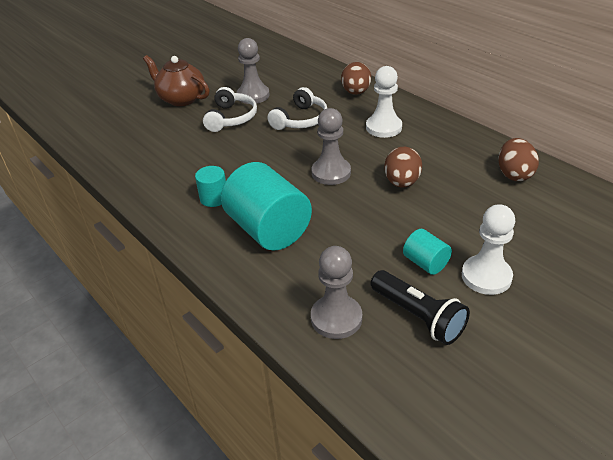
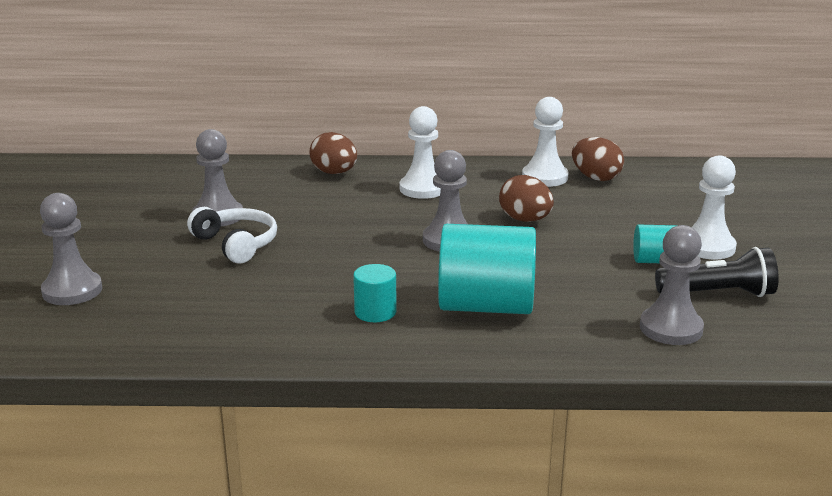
camera: 50 degrees left, 15 degrees down
(131, 111) = (72, 291): none -> grey pawn
(181, 99) = (123, 253): brown teapot -> none
(301, 120) = (324, 215): white headphones -> none
(477, 156) = (544, 177): none -> white pawn

